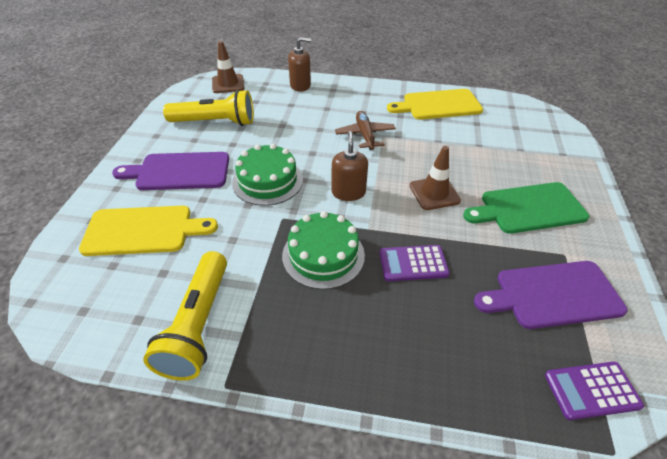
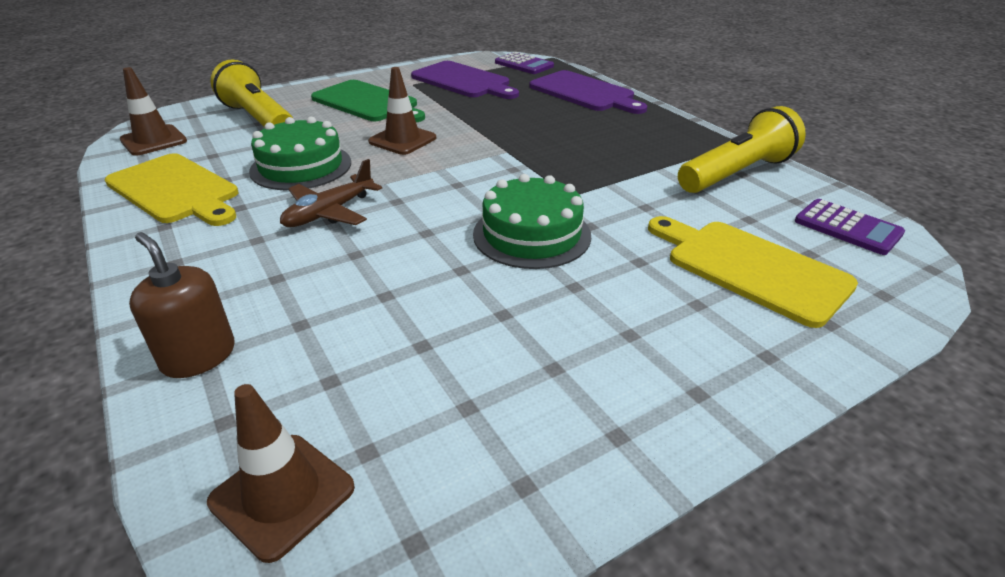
camera: 130 degrees left, 10 degrees down
(179, 171) = (637, 319): purple cutting board -> purple cutting board (584, 93)
(215, 122) = (471, 381): yellow flashlight -> yellow flashlight (258, 119)
(323, 255) = (574, 157): green cake -> green cake (301, 166)
(348, 192) = (469, 179): brown soap dispenser -> none
(413, 263) = (514, 123): purple calculator -> purple calculator (847, 228)
(517, 112) = (153, 141): none -> brown traffic cone

